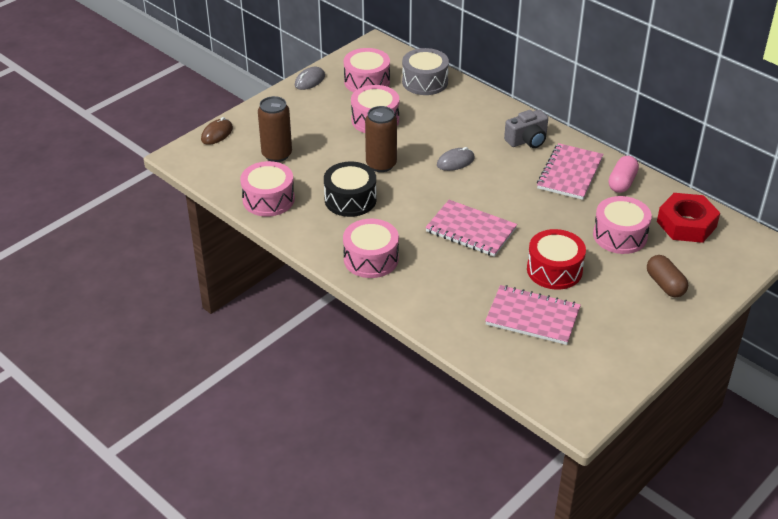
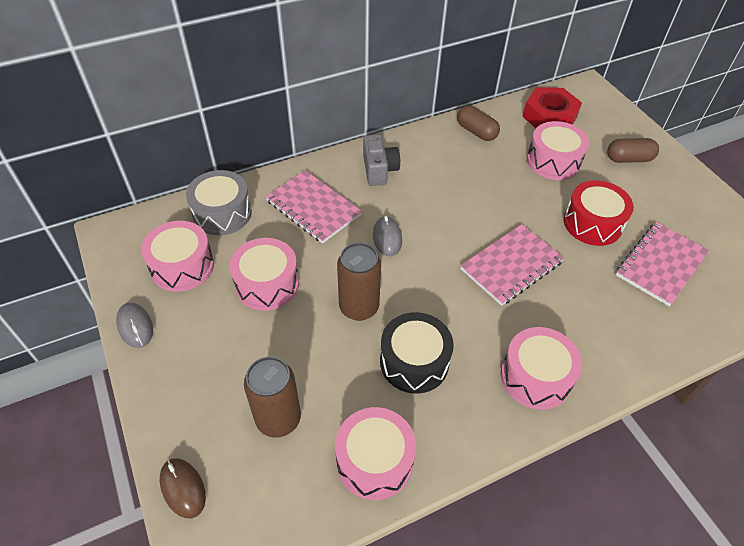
camera: 70 degrees left, 10 degrees up
(569, 173) = (447, 160): pink notebook -> pink notebook (313, 208)
(622, 182) = (476, 132): pink capsule -> brown capsule

